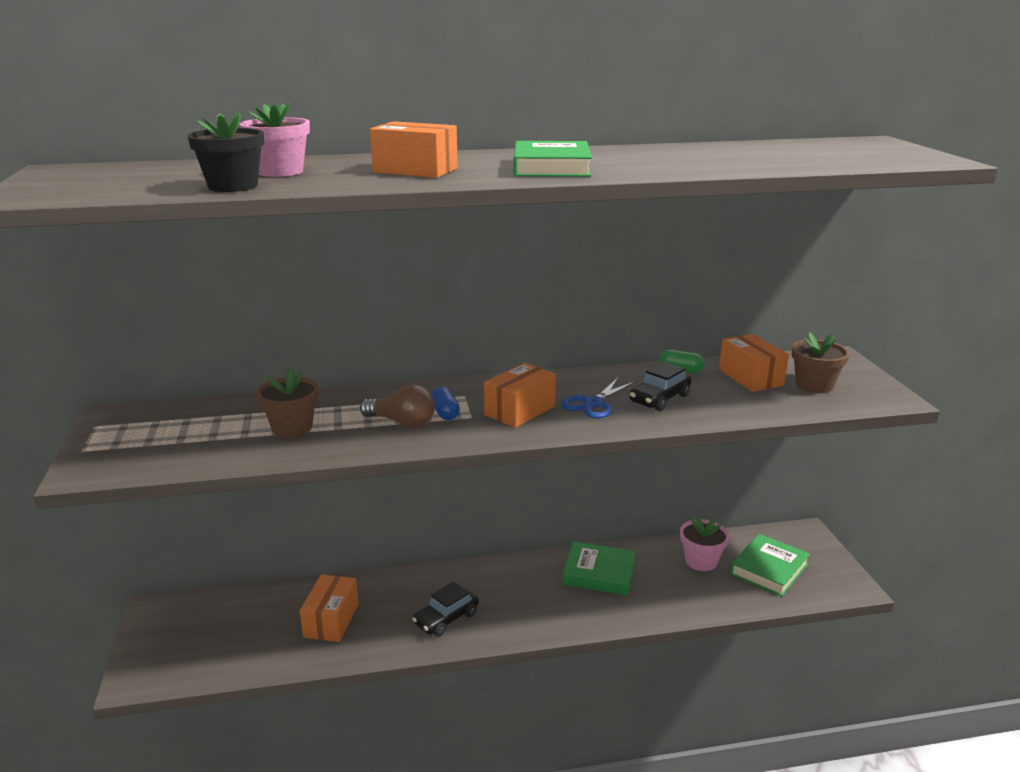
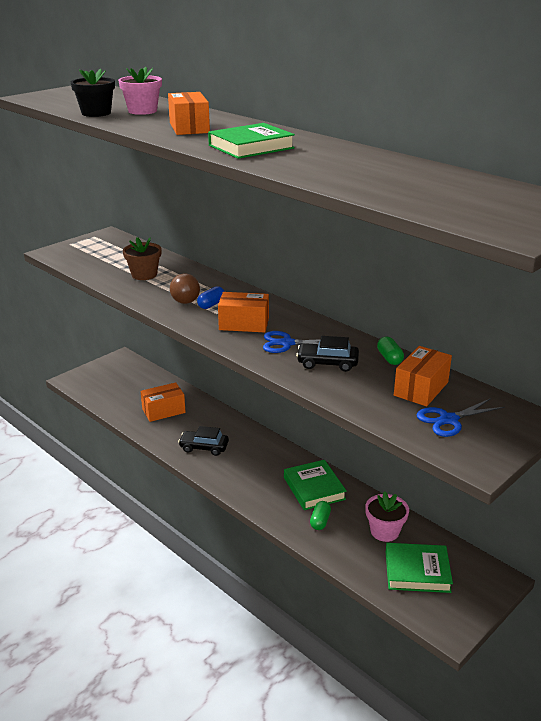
camera: 55 degrees right, 5 degrees up
(654, 592) = (320, 521): none -> green capsule
(814, 385) = (449, 420): brown flower pot -> blue scissors

